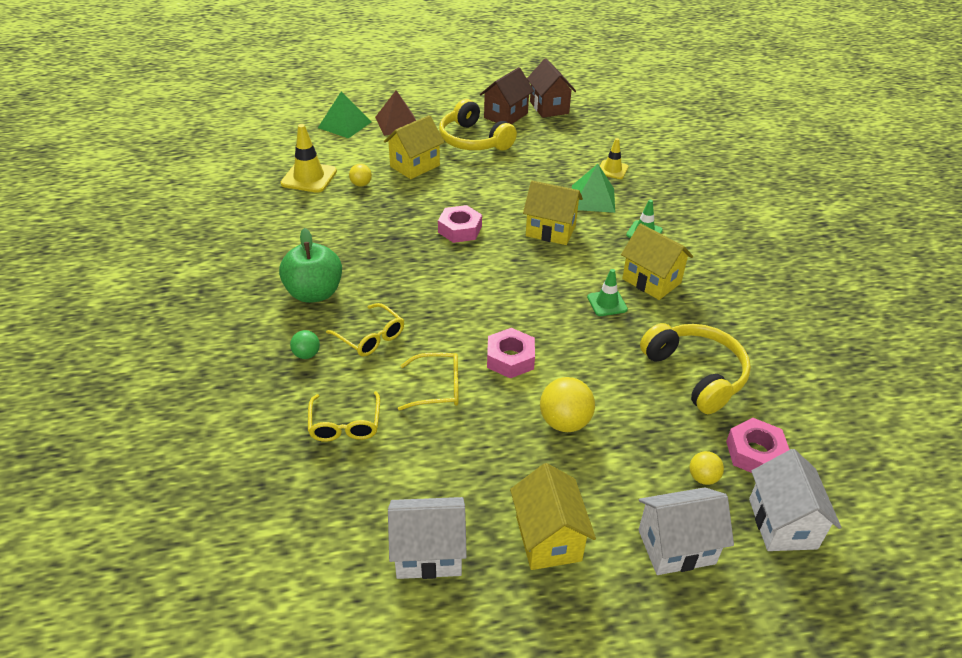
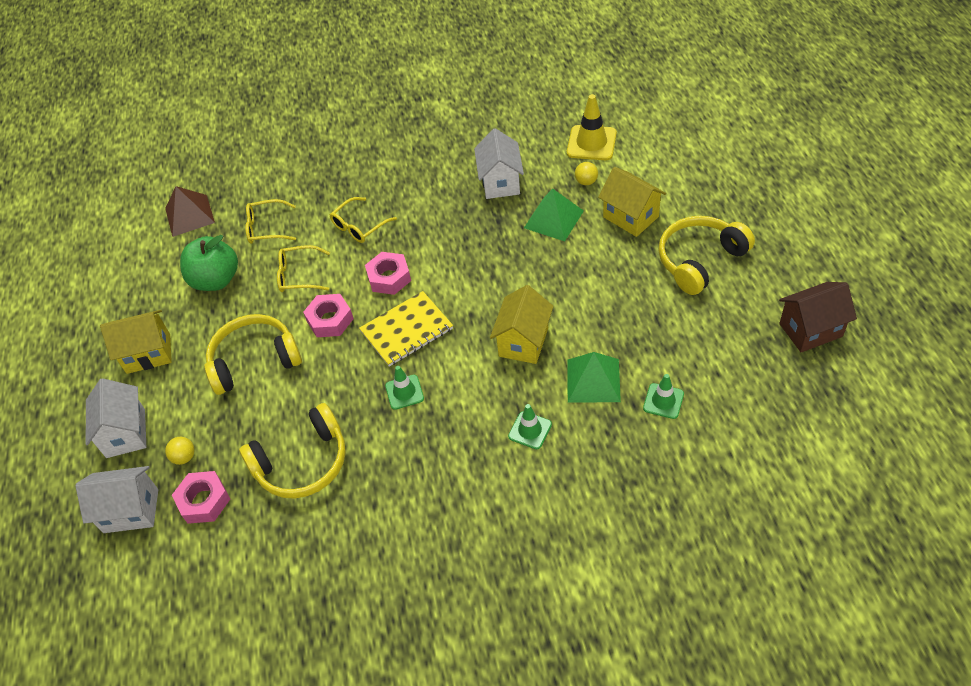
camera: 95 degrees right, 10 degrees up
(306, 354) = (340, 193): green ball -> none
(314, 293) = (414, 182): green apple -> green apple (216, 280)
(344, 124) = (704, 148): green pyramid -> green pyramid (553, 219)
(398, 123) = (720, 190): brown pyramid -> brown pyramid (189, 215)
(428, 553) = (150, 289): white house -> white house (500, 182)
(437, 388) = (299, 275): yellow glasses -> yellow glasses turned 90 degrees clockwise
(460, 229) = (517, 267): pink nut -> pink nut (389, 278)
(506, 115) = (772, 286): brown house -> none
(530, 301) = (406, 330): none -> yellow notebook
(565, 422) = (254, 361): yellow ball -> yellow headphones
(612, 170) = (663, 401): yellow traffic cone -> green traffic cone
(651, 281) = (441, 433): yellow house -> none

